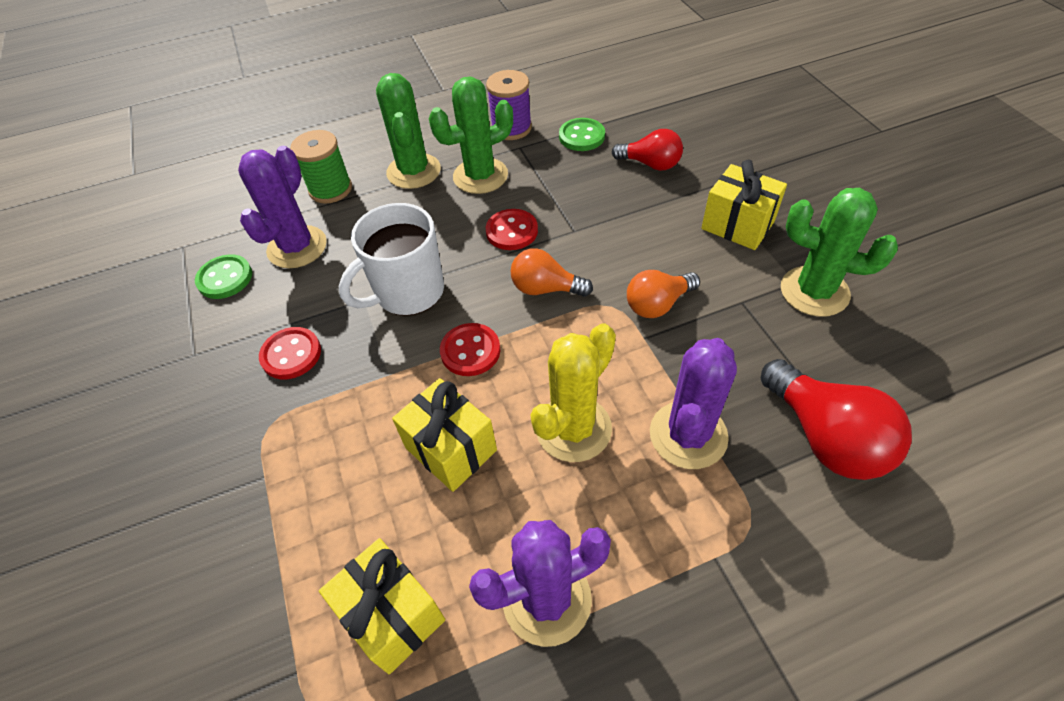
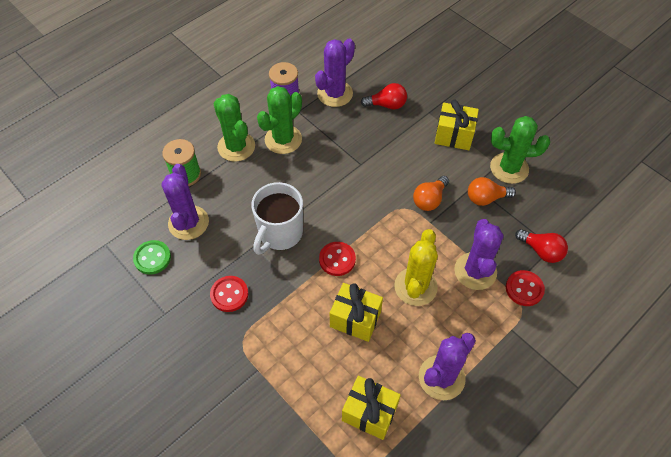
camera: 25 degrees left, 5 degrees up
(512, 231) = (323, 174): red button -> red button (524, 289)
(545, 288) = (362, 207): orange light bulb -> orange light bulb (486, 198)
(581, 136) = (335, 94): green button -> purple cactus
(825, 437) = (541, 251): red light bulb -> red light bulb, size x0.63

